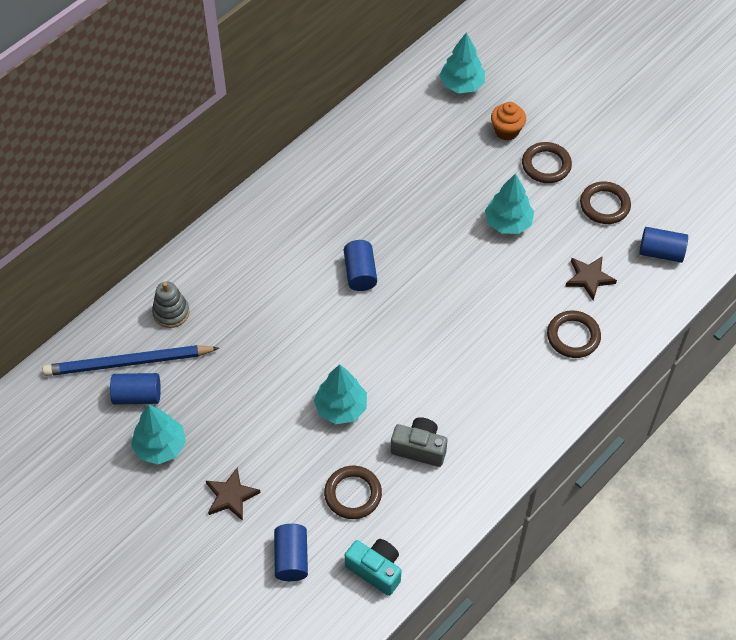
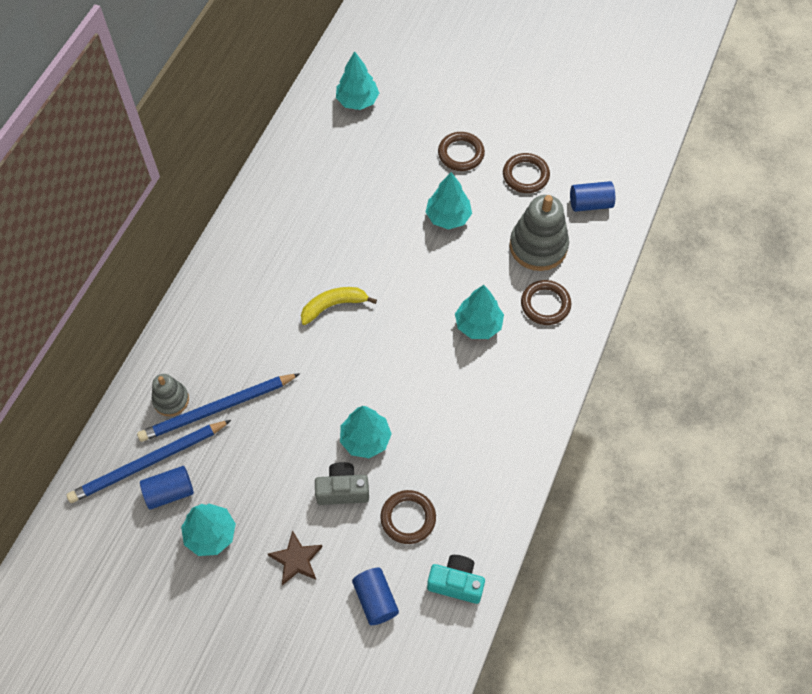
camera: 20 degrees left, 5 degrees up
(211, 334) = (217, 409): none -> blue pencil
(360, 273) = (334, 305): blue cylinder -> yellow banana
(419, 448) = (451, 454): grey camera -> grey camera (342, 490)
(496, 335) = (478, 325): none -> turquoise tree
(506, 131) = (414, 132): orange cupcake -> none
(589, 278) = (538, 246): brown star -> grey stacking toy

